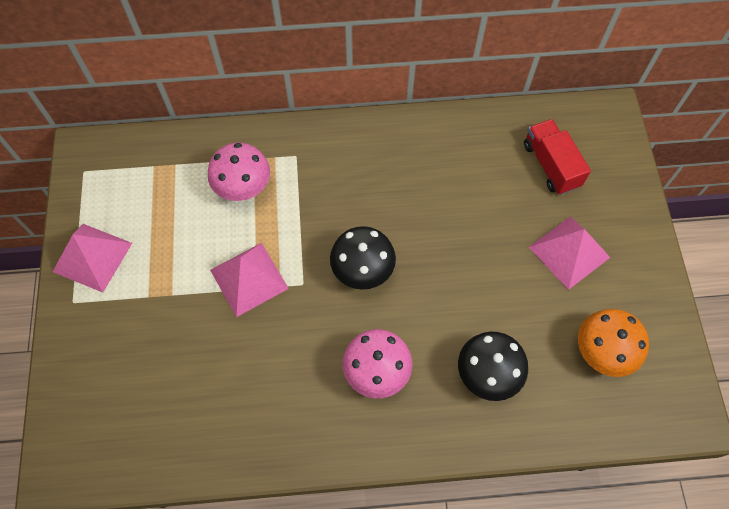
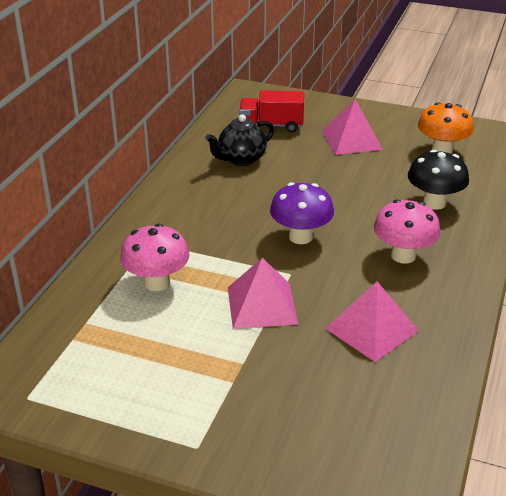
camera: 65 degrees left, 30 degrees down
(92, 257) = (150, 416): pink pyramid -> pink pyramid (371, 329)
(362, 271) = (300, 237): black mushroom -> purple mushroom
(468, 166) = (241, 159): none -> black teapot

